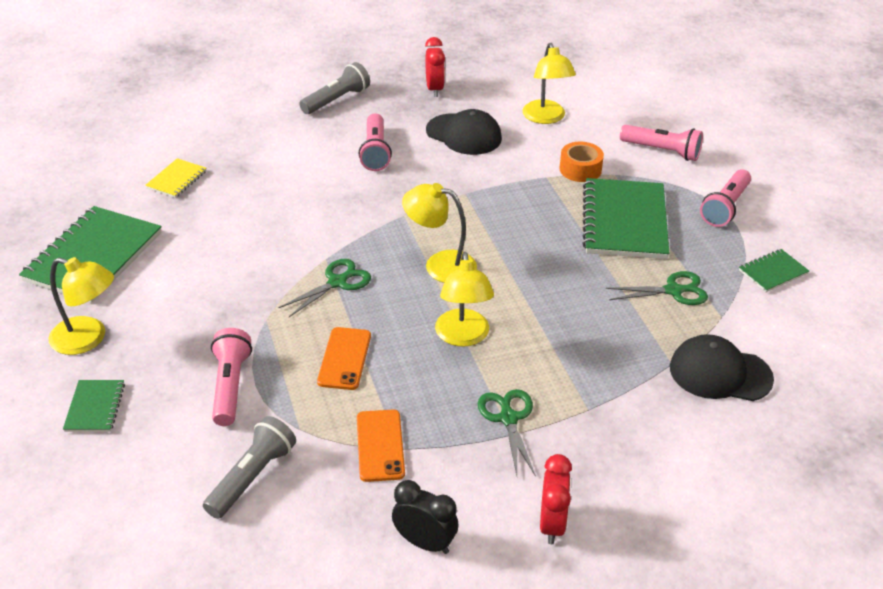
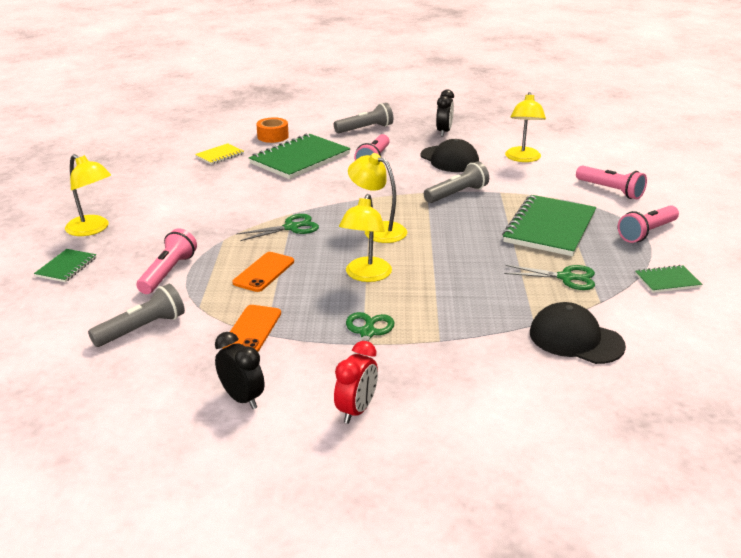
camera: 20 degrees right, 10 degrees down
(93, 257) = (132, 187): green notebook -> green notebook (300, 159)
(434, 89) = (444, 132): red clock -> black clock
(500, 189) = (457, 194): none -> grey flashlight
(580, 169) = (532, 192): orange tape -> orange tape (273, 136)

